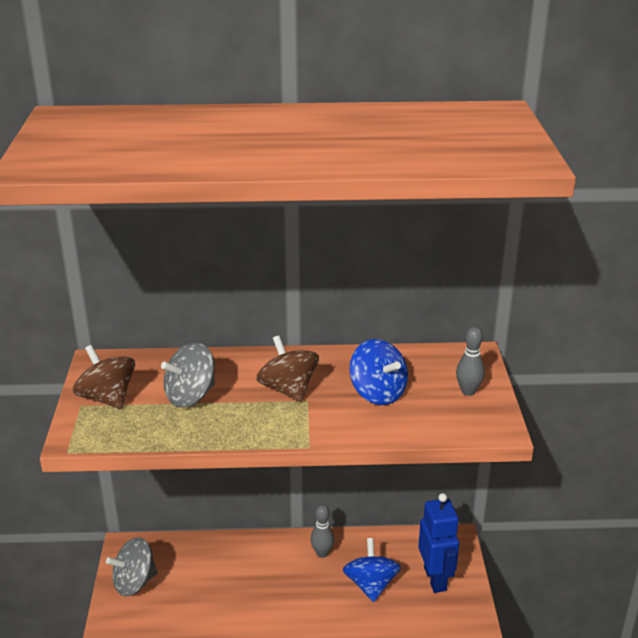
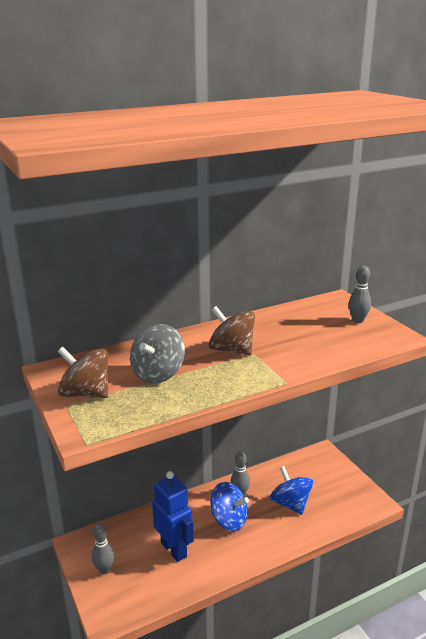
camera: 25 degrees left, 5 degrees down
(134, 582) = (104, 569): grey spinning top -> grey bowling pin
(378, 393) = (299, 336): blue spinning top -> blue spinning top (229, 520)
(435, 579) = (330, 484): blue robot -> blue robot (174, 549)

